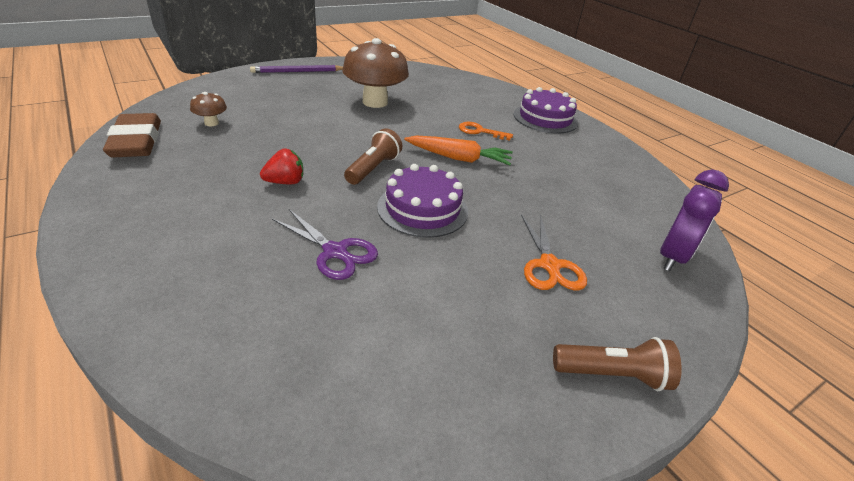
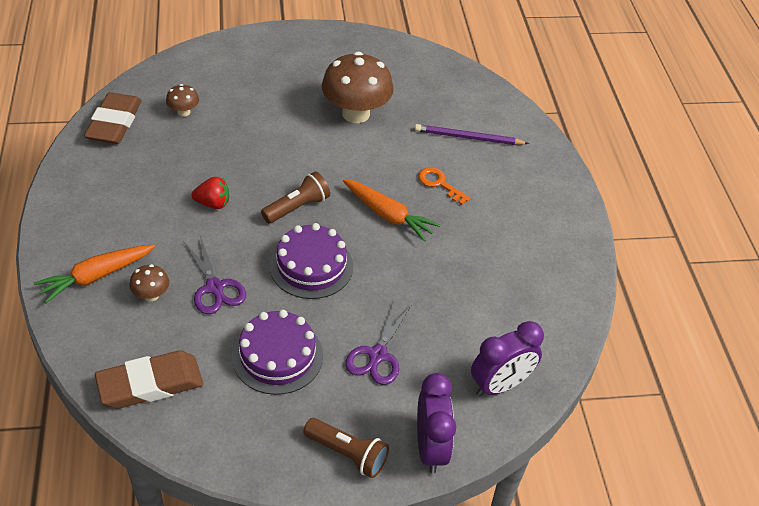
camera: 25 degrees right, 10 degrees up
(175, 280) = (96, 276): none -> orange carrot
(261, 279) = (151, 295): none -> brown mushroom
(297, 72) = (301, 46): purple pencil -> purple pencil (468, 138)
(318, 383) = (150, 384): none -> brown eraser
(545, 118) = (533, 181): purple cake -> purple cake (277, 356)
(549, 265) = (378, 355): orange scissors -> purple scissors
(679, 334) = (430, 447): none -> purple clock

